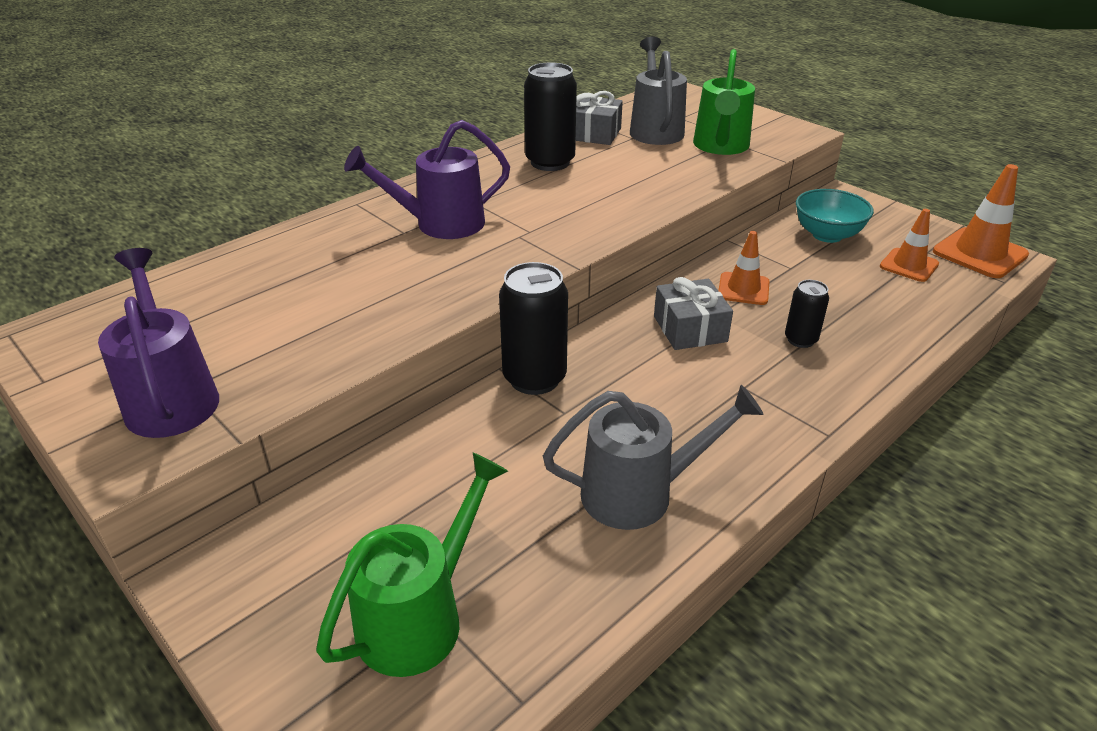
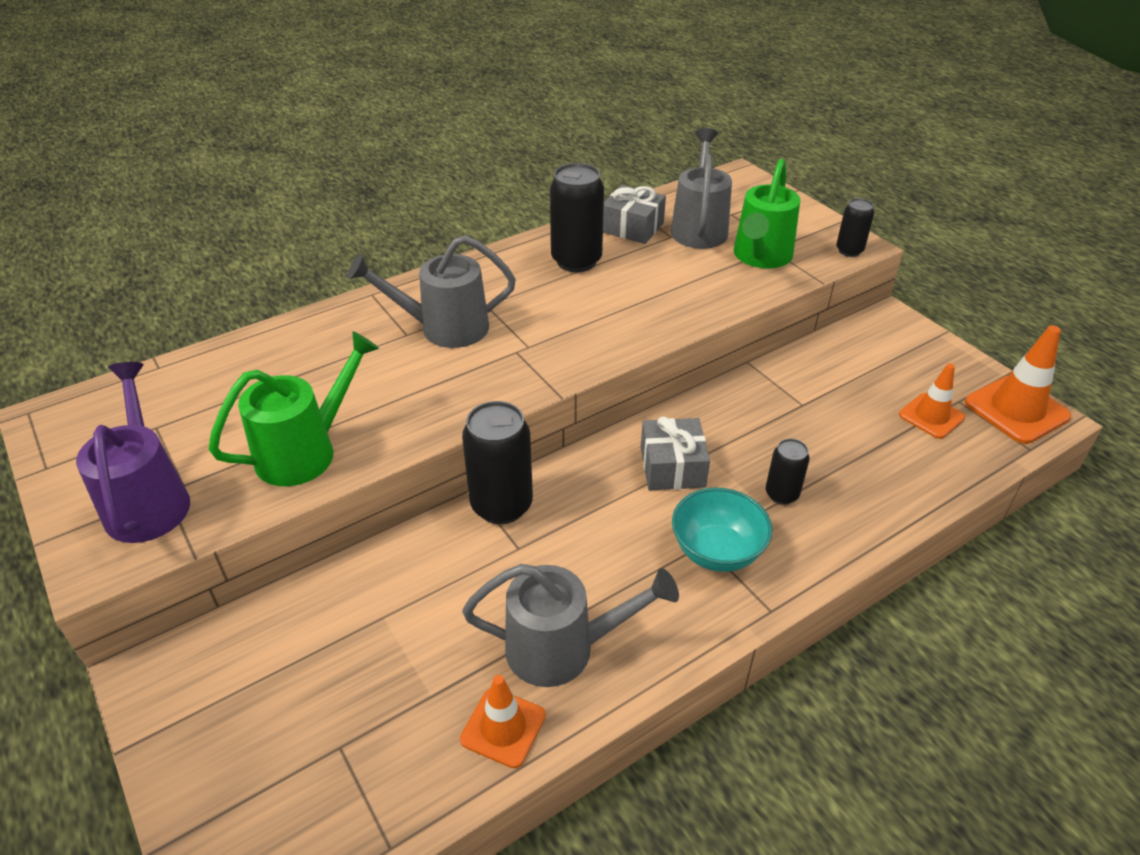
camera: 10 degrees right, 5 degrees up
(421, 615) = (326, 745): green watering can -> green watering can (307, 450)
(439, 224) = (443, 328): purple watering can -> grey watering can
(743, 289) = (743, 425): orange traffic cone -> orange traffic cone (503, 727)
(797, 136) = (849, 250): none -> black can
(827, 235) = (856, 367): turquoise bowl -> turquoise bowl (717, 552)

